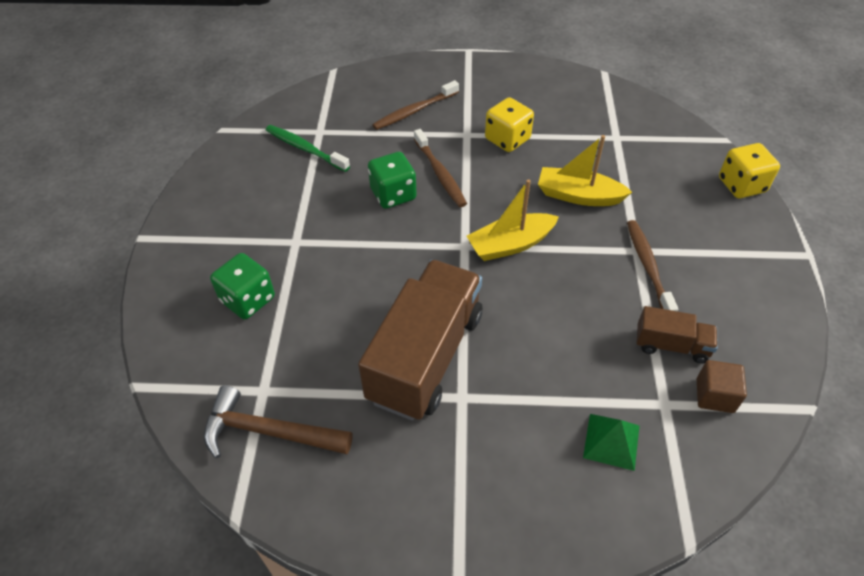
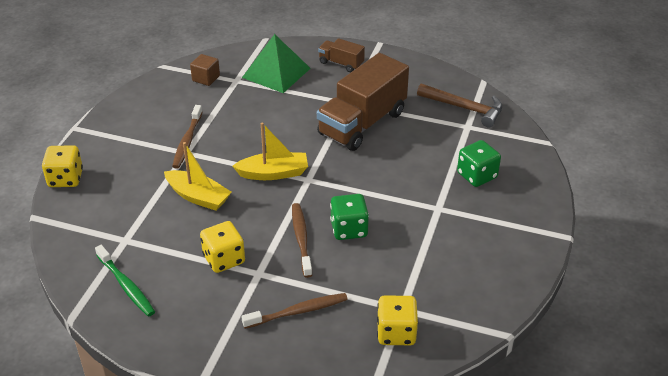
camera: 165 degrees left, 10 degrees down
(305, 149) = (419, 291): green toothbrush -> green toothbrush (126, 286)
(321, 112) = (396, 333): none -> yellow dice
(611, 441) = (276, 73): green pyramid -> green pyramid, size x1.78
(671, 345) = (210, 101): brown truck -> brown truck (341, 63)

